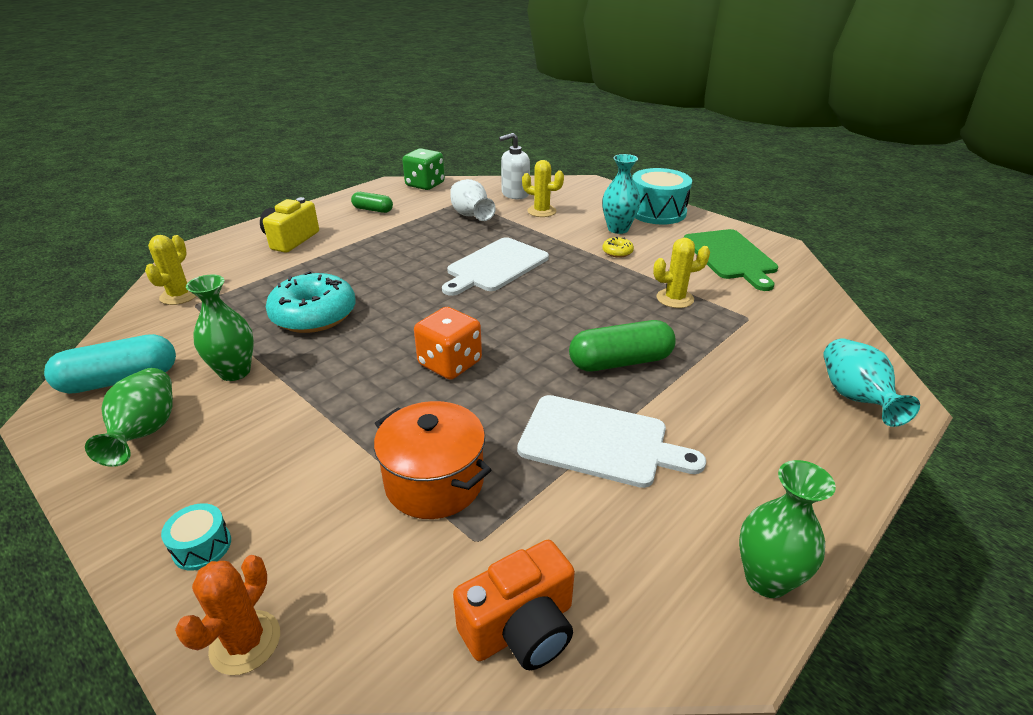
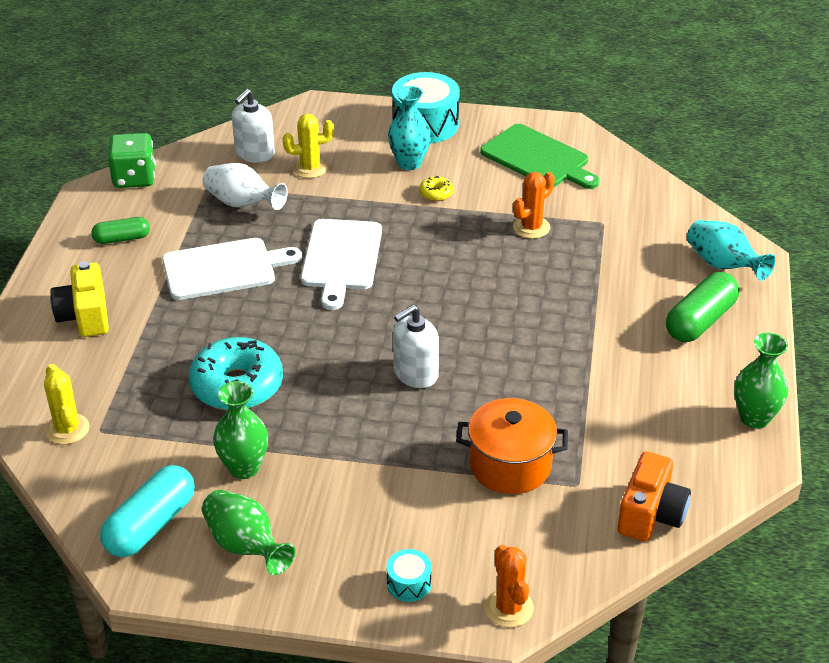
camera: 35 degrees left, 5 degrees up
(450, 363) = (415, 373): orange dice -> white soap dispenser
(600, 441) = (589, 381): white cutting board -> white cutting board (224, 268)
(620, 362) = (544, 310): green capsule -> green capsule (700, 321)
(675, 298) = (531, 227): yellow cactus -> orange cactus

